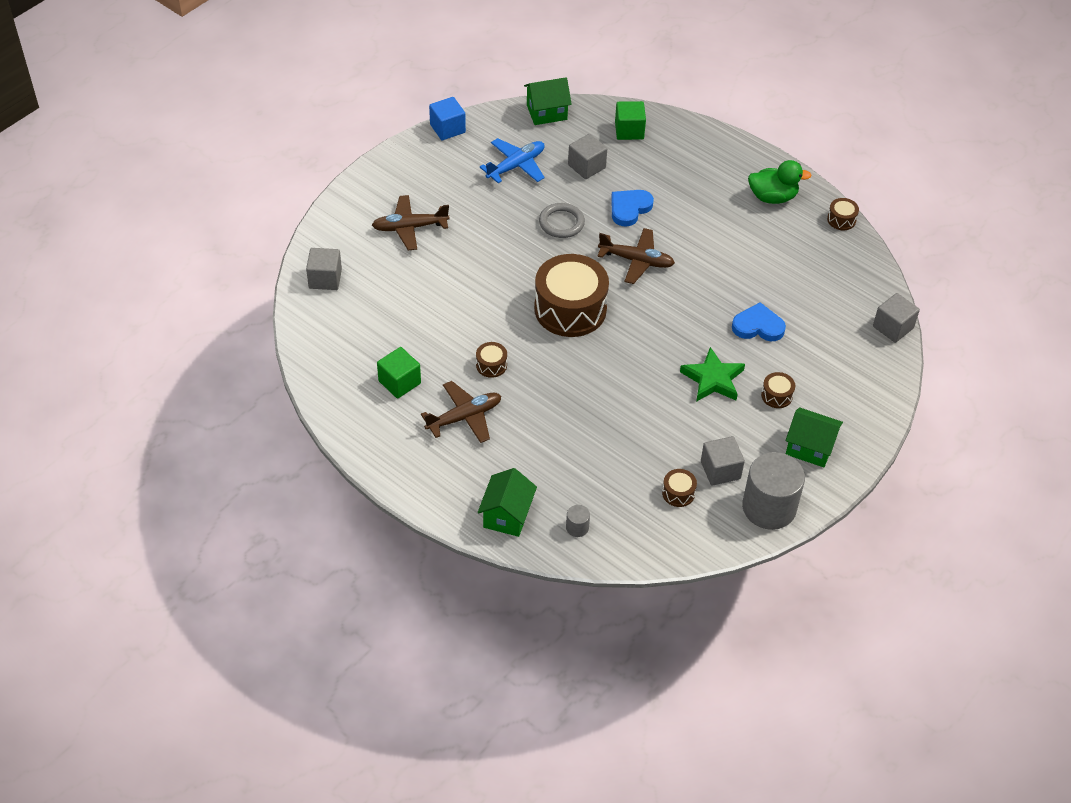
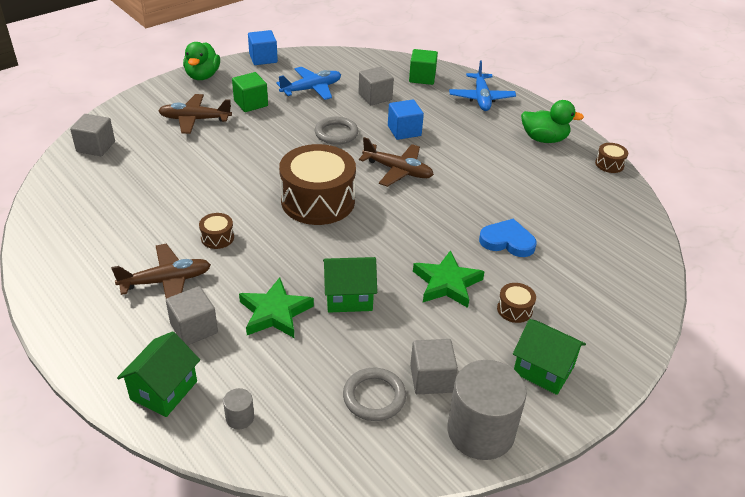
camera: 10 degrees right, 10 degrees down
(392, 165) = (202, 76): none -> green duck
(399, 382) = (117, 239): green cube -> green cube (251, 103)
(546, 112) = (353, 58): green house -> green house (349, 297)
(572, 432) = (275, 312): none -> green star
(629, 209) = (404, 131): blue heart -> blue cube
(678, 493) = (374, 397): brown drum -> grey ring
(698, 151) = (481, 98): none -> blue plane
(893, 327) = (654, 262): grey cube -> grey cube (194, 328)

